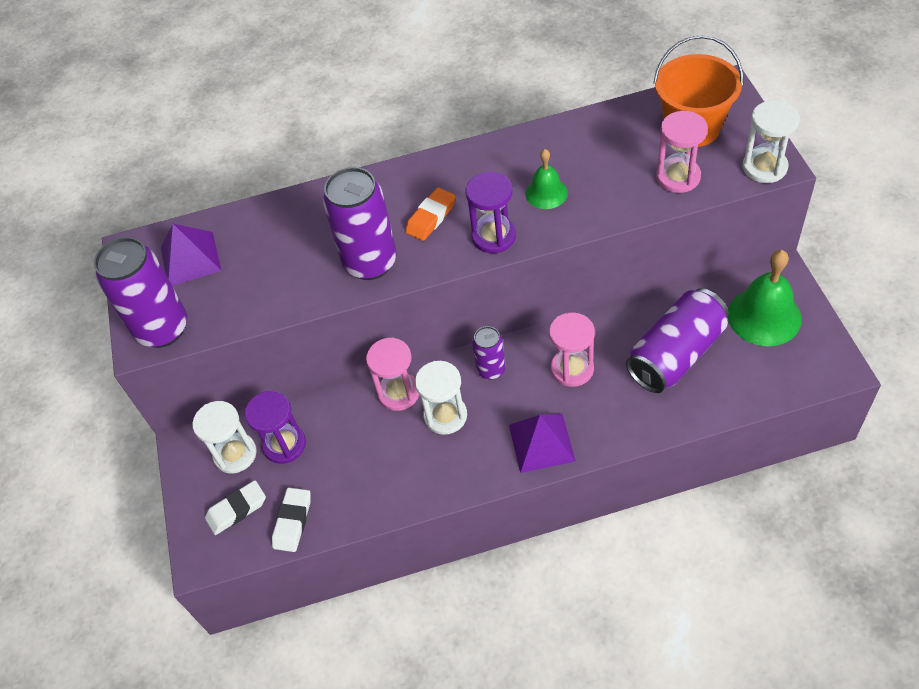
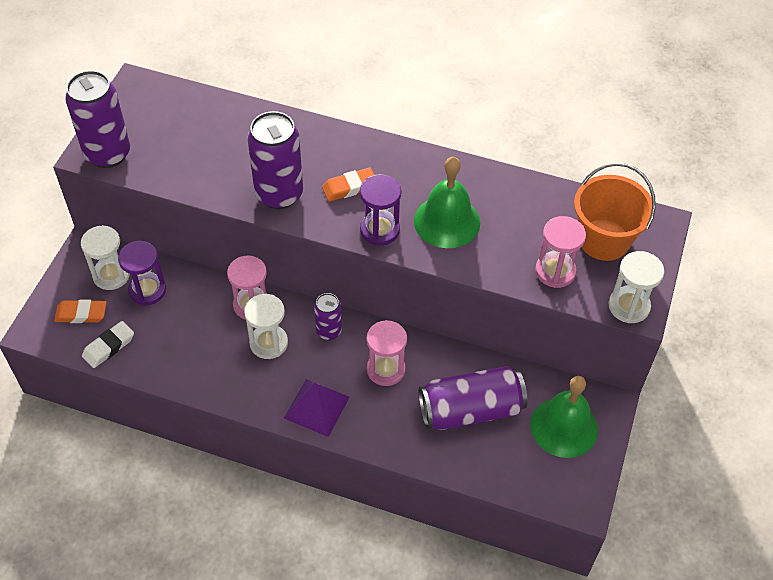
camera: 25 degrees right, 0 degrees up
(190, 258) = (166, 115): purple pyramid -> none
(236, 509) = (81, 314): white eraser -> orange eraser
(546, 193) = (447, 221): green bell -> green bell, size x1.74

